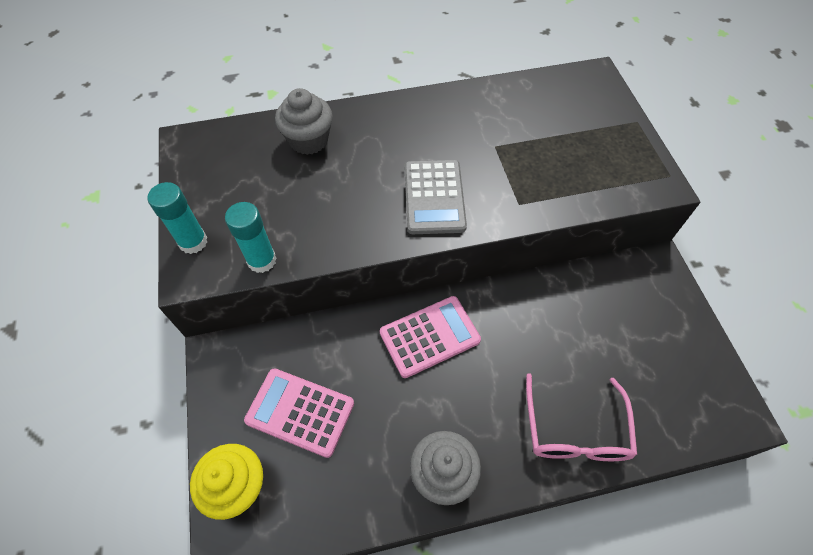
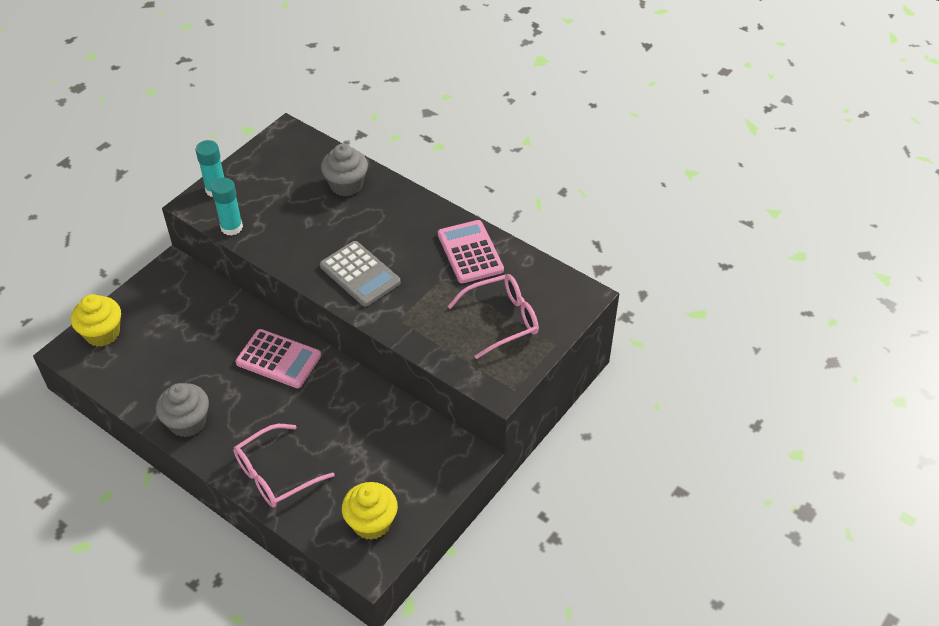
camera: 50 degrees right, 10 degrees down
(300, 412) = (170, 330): pink calculator -> pink calculator (470, 252)
(434, 197) = (360, 274): grey calculator -> grey calculator turned 90 degrees counterclockwise
(581, 136) = (502, 320): none -> pink glasses
(689, 383) = (371, 523): none -> yellow cupcake

